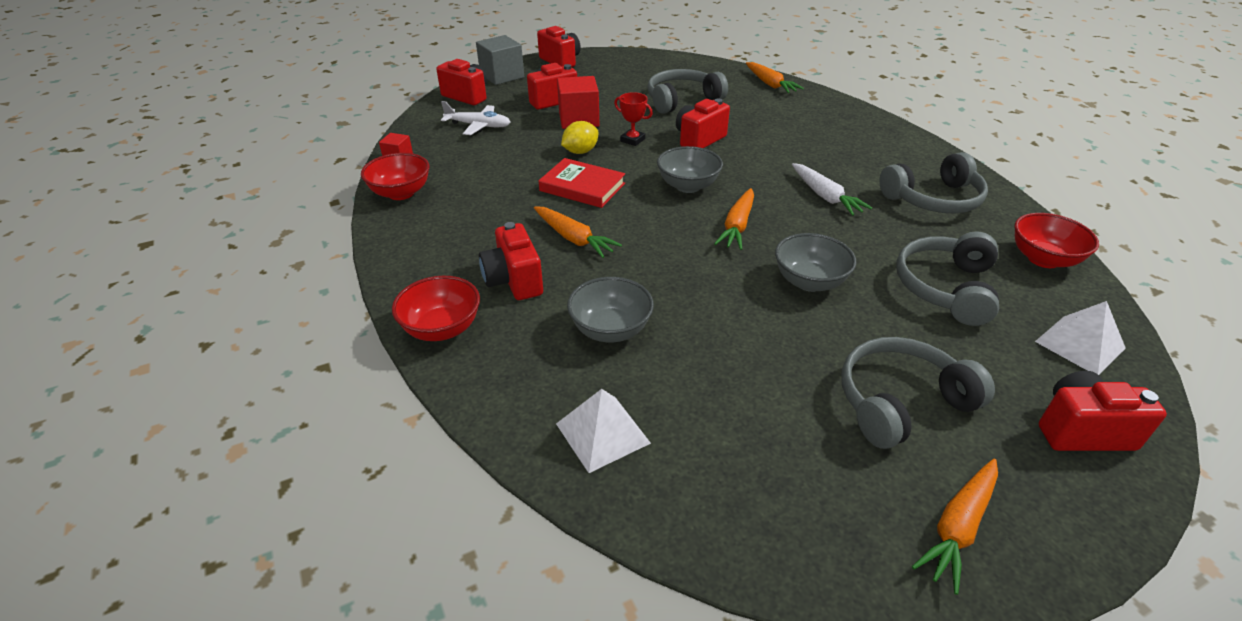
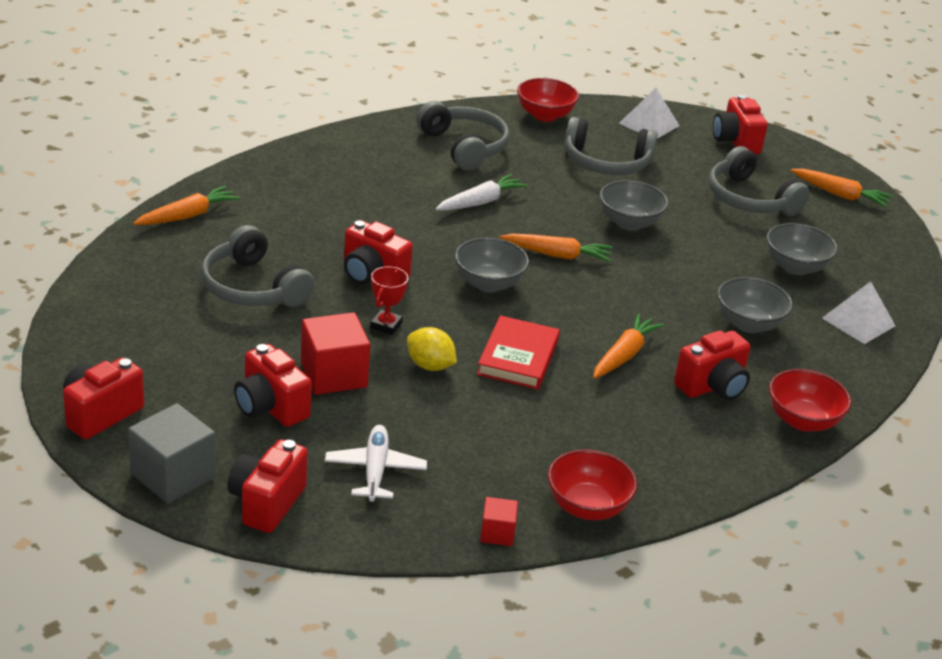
camera: 105 degrees left, 5 degrees down
(730, 404) = (795, 267): none -> grey bowl

